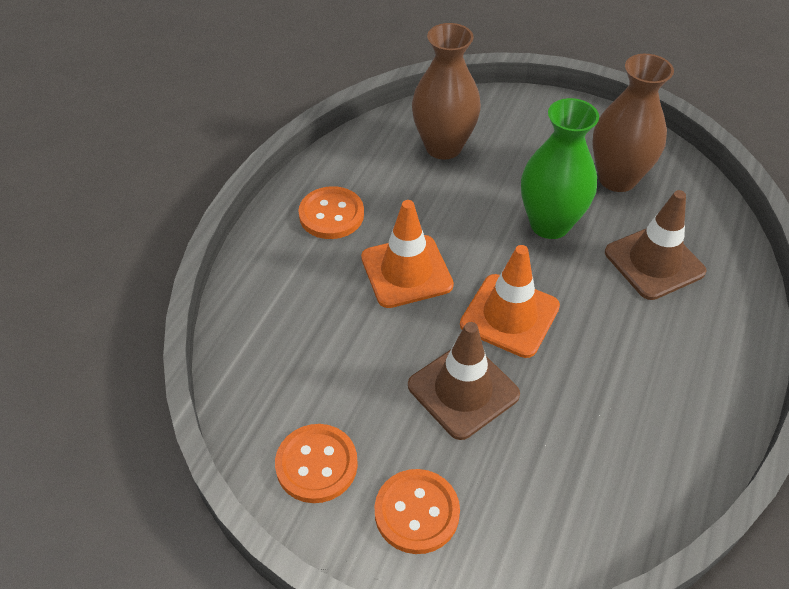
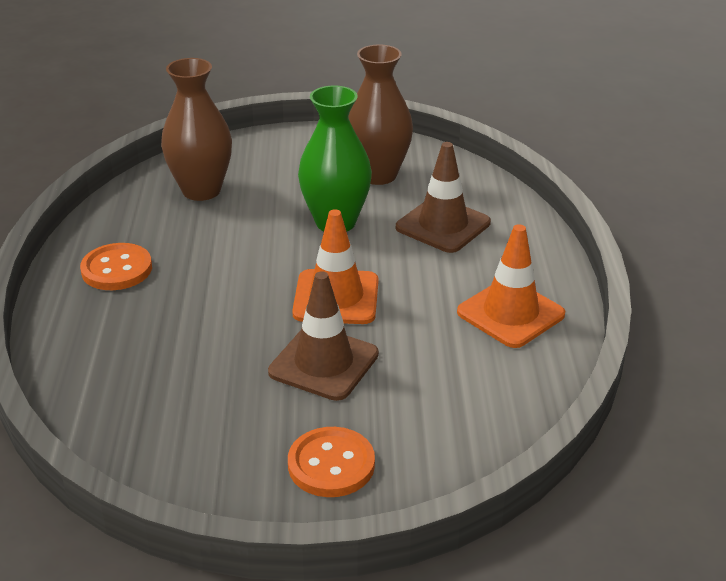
camera: 25 degrees left, 15 degrees down
(316, 464) = (213, 462): orange button -> none
(406, 271) = (219, 292): orange traffic cone -> orange traffic cone (510, 313)

